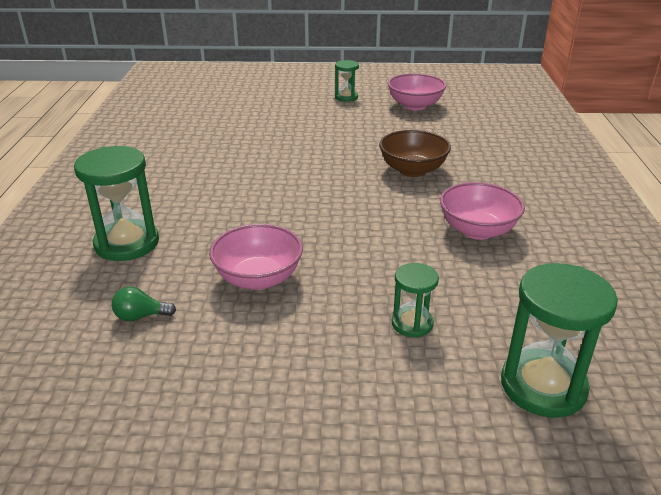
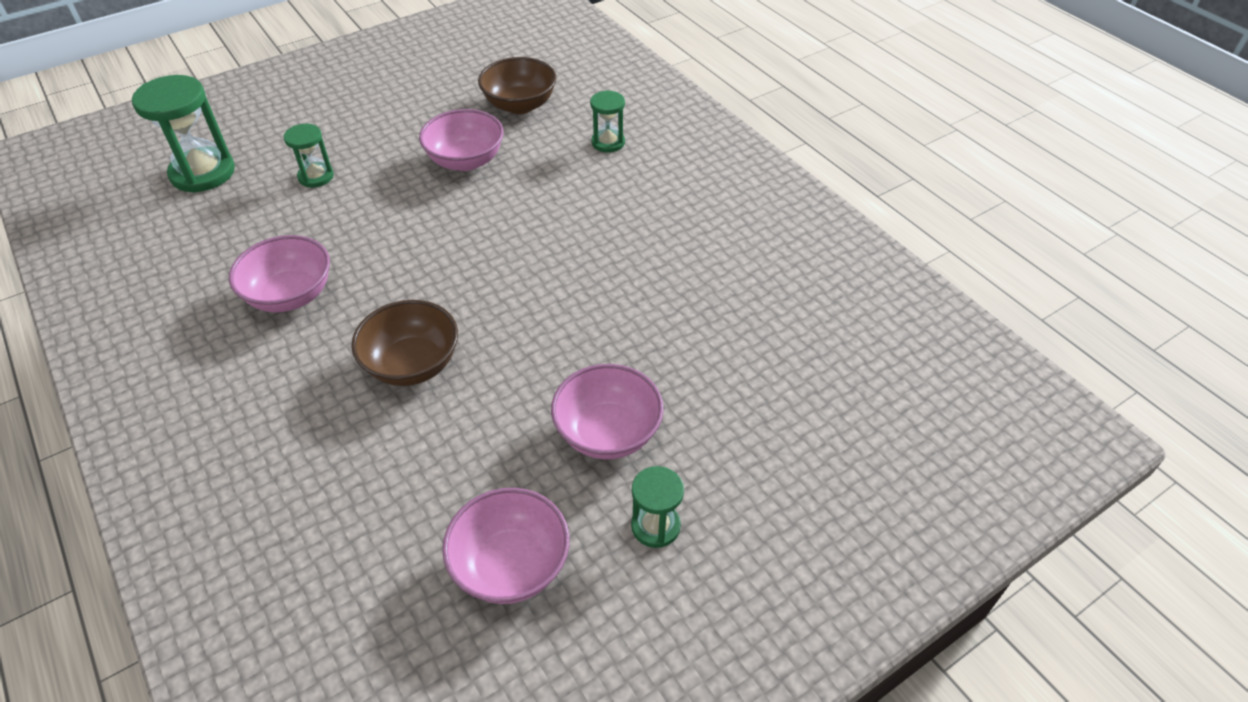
camera: 145 degrees right, 15 degrees up
(127, 243) = (608, 142): green hourglass -> green hourglass, size x0.56
(140, 316) = (520, 105): green light bulb -> brown bowl
(334, 120) = (607, 433): none -> pink bowl

